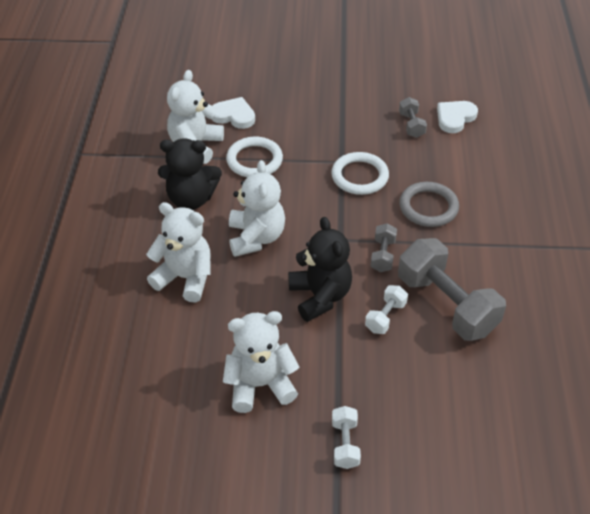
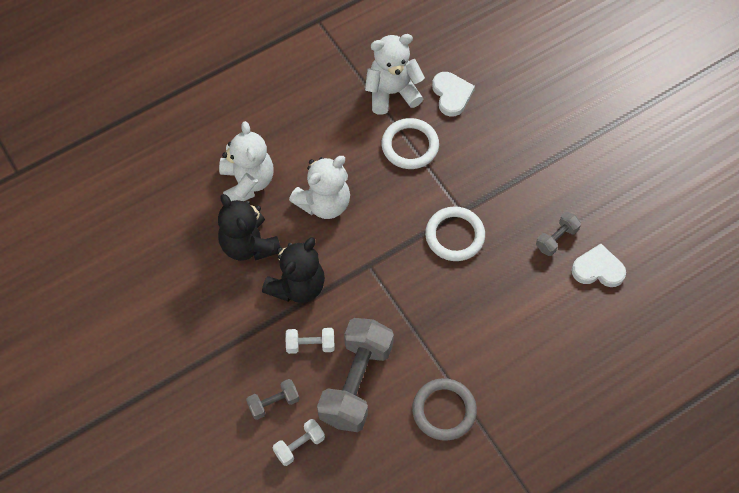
camera: 55 degrees right, 15 degrees up
(191, 199) = (330, 131): black teddy bear -> black teddy bear (249, 245)
(260, 385) = (185, 297): white teddy bear -> none
(345, 444) = (173, 384): white dumbbell -> white dumbbell (299, 445)
(383, 255) = (375, 306): grey dumbbell -> grey dumbbell (273, 403)
(428, 207) = (459, 310): grey ring -> grey ring (444, 410)

